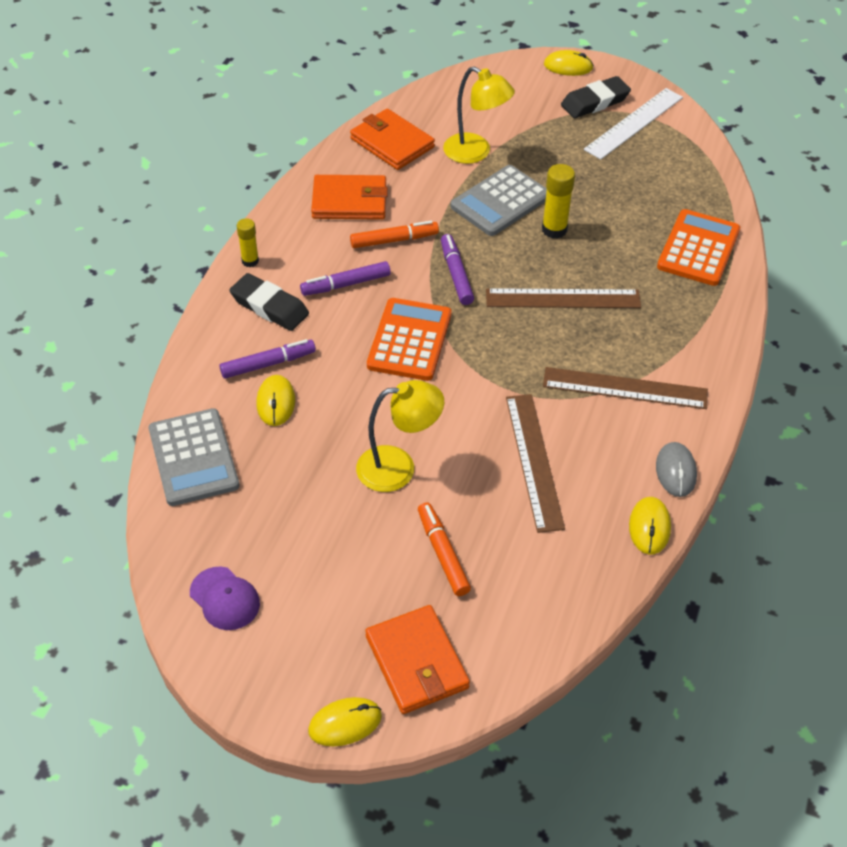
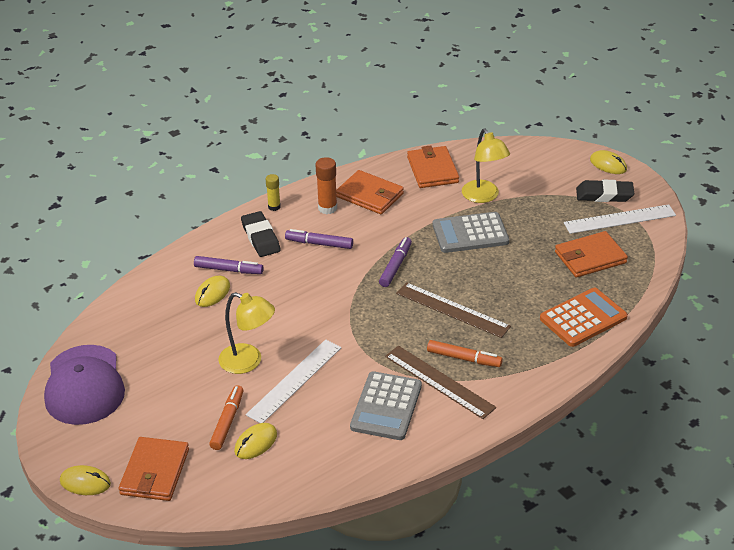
camera: 35 degrees right, 10 degrees down
(193, 458) = (138, 303): grey calculator -> grey calculator (386, 406)
(225, 598) = (84, 385): purple cap -> purple cap, size x1.99
(315, 237) = (327, 208): none -> orange glue stick
(394, 240) = (375, 230): orange marker -> orange marker (464, 358)
(409, 340) = (327, 292): orange calculator -> none
(471, 464) = (294, 380): none -> white ruler
(534, 461) = (335, 397): brown ruler -> none
(554, 230) = (490, 265): yellow glue stick -> none
(644, 178) = (590, 257): none -> orange wallet
(649, 527) = (370, 470): yellow mouse -> yellow mouse (256, 443)
(675, 471) = (422, 446): grey mouse -> none

